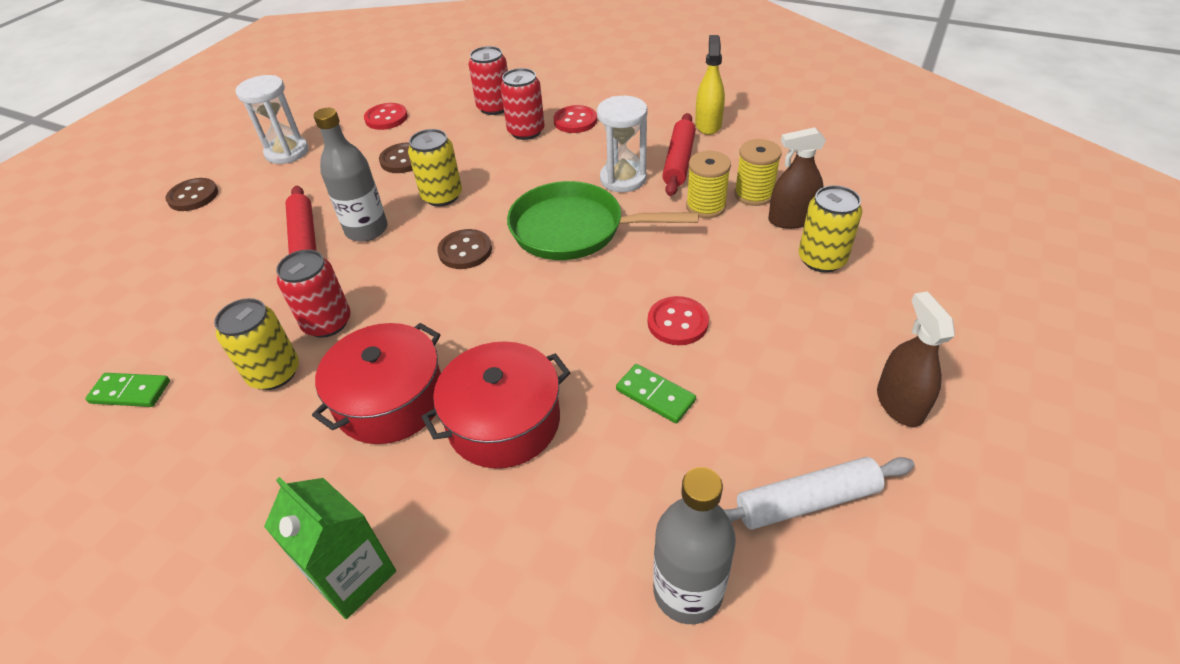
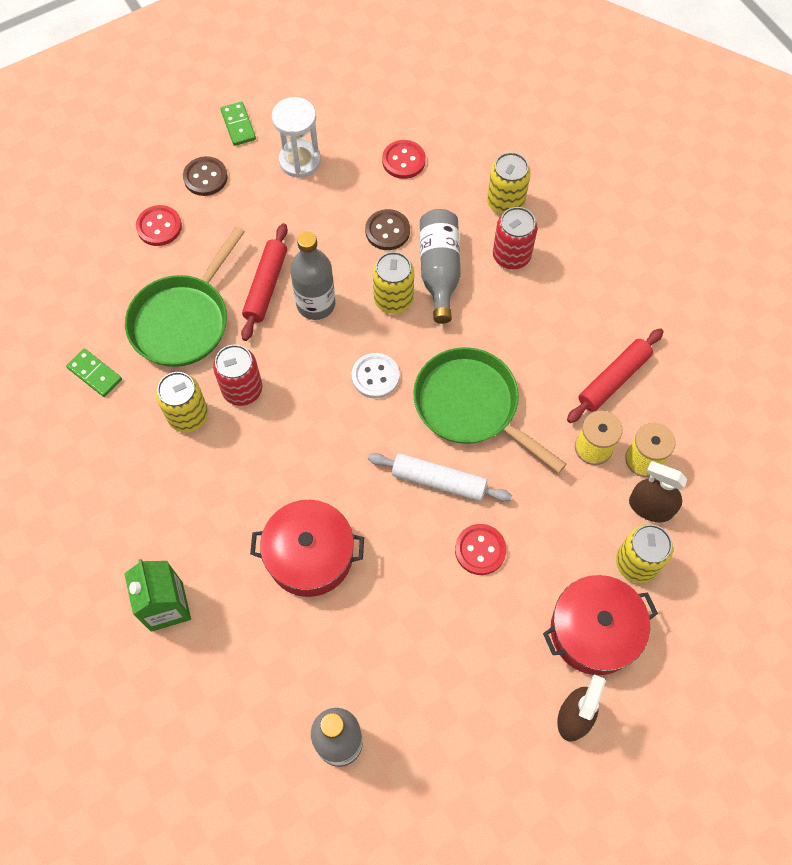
camera: 30 degrees right, 20 degrees up
(224, 301) = (183, 320): none -> green pan
(390, 400) = (249, 489): red pot -> red pot (594, 631)
(465, 251) = (375, 376): brown button -> white button
(470, 163) = (439, 270): none -> grey bottle
(494, 107) = (505, 203): red can -> yellow can
(575, 121) = (563, 268): red button -> red button (159, 227)
(623, 179) = (551, 371): white hourglass -> none
(655, 395) = (419, 600): green domino -> green domino (238, 125)
(708, 125) = (677, 347): yellow spray bottle -> none
(806, 501) = (452, 738): white rolling pin -> white rolling pin (439, 481)

